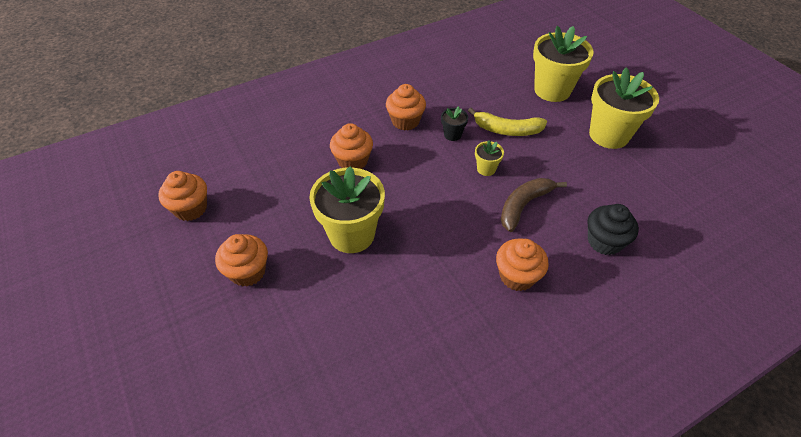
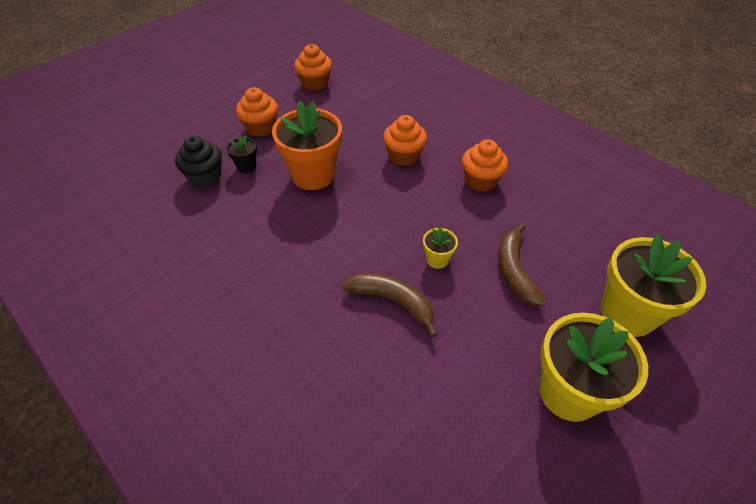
camera: 75 degrees right, 0 degrees up
(351, 234) = (313, 175): yellow flower pot -> orange flower pot
(452, 135) = (479, 222): black flower pot -> black flower pot (246, 166)
(507, 130) = (514, 271): yellow banana -> brown banana
(517, 276) = (290, 306): orange cupcake -> none
(604, 241) = (361, 391): black cupcake -> black cupcake (205, 177)

